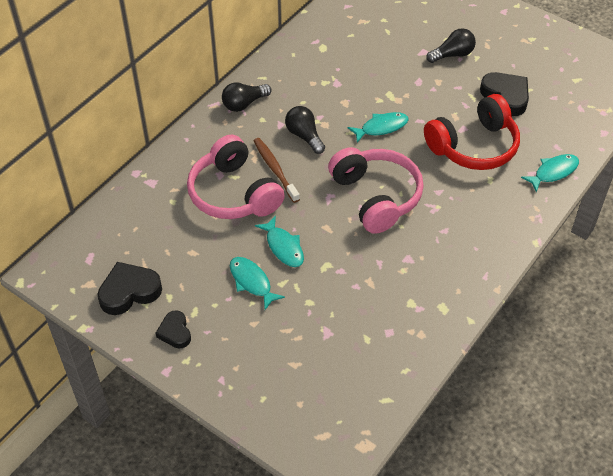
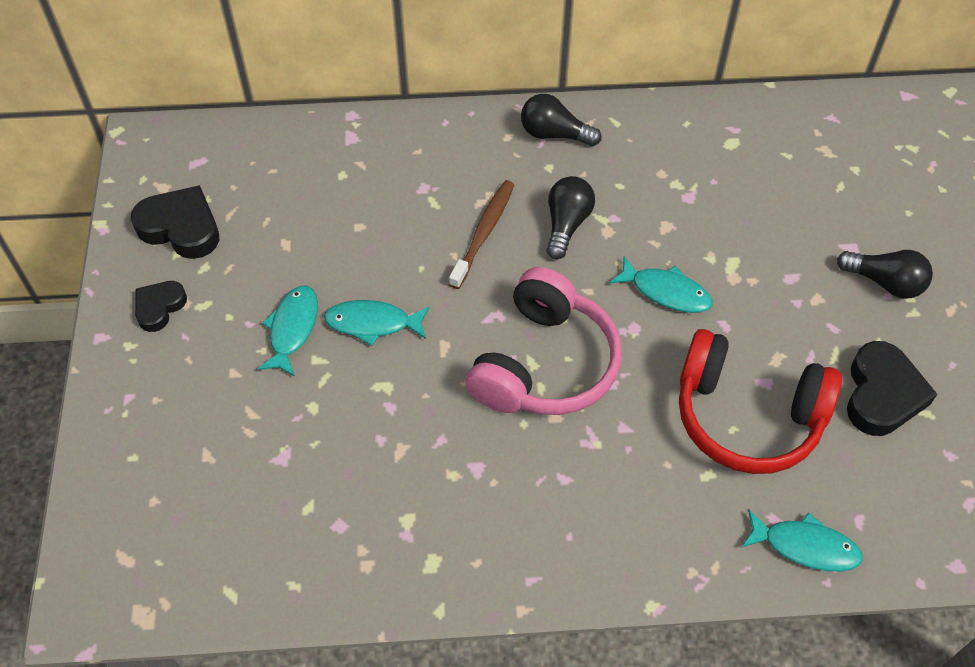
camera: 50 degrees right, 5 degrees up
(234, 193) = (408, 220): pink headphones -> none
(283, 247) = (373, 323): turquoise fish -> turquoise fish turned 75 degrees clockwise

